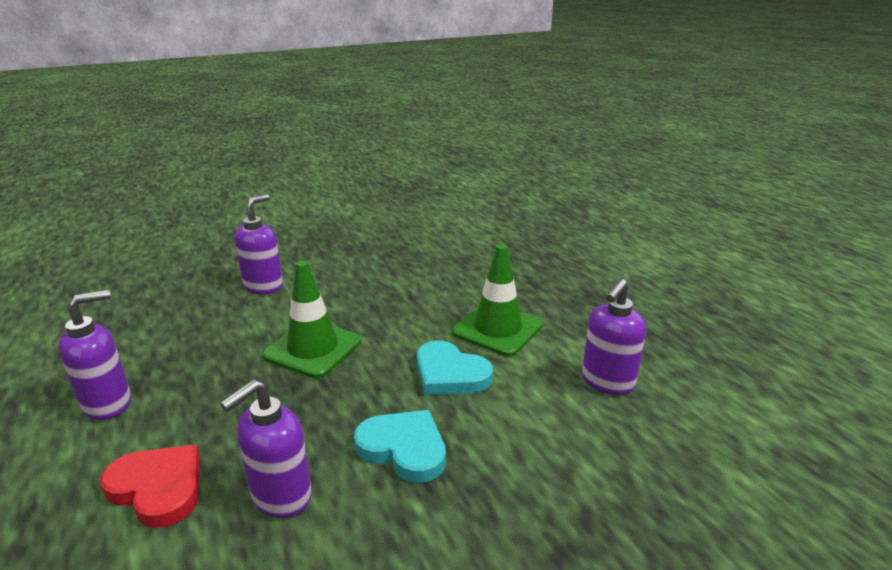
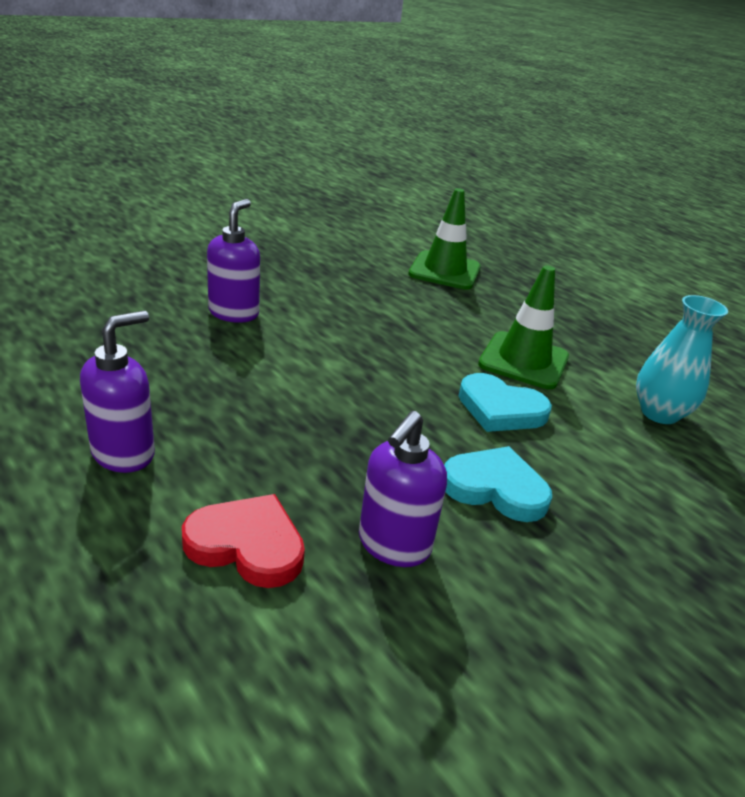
camera: 15 degrees left, 5 degrees up
(312, 349) = (335, 384): green traffic cone -> green traffic cone (444, 271)
(607, 382) = (659, 413): purple soap dispenser -> turquoise vase

